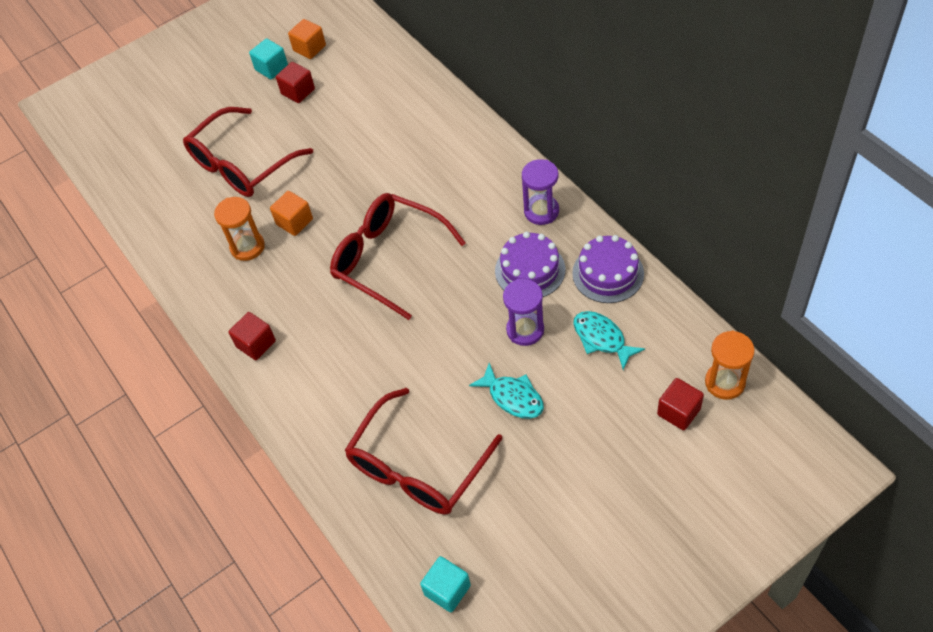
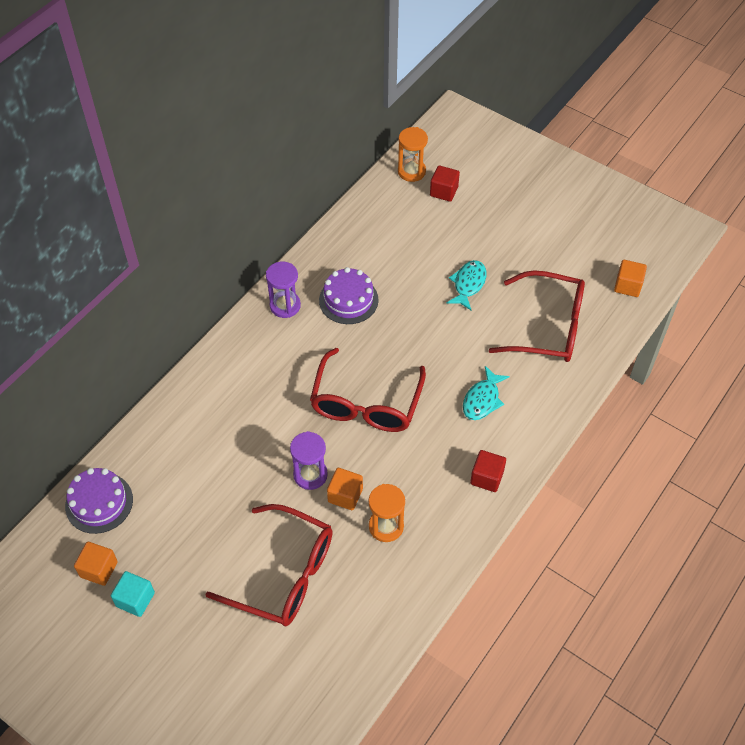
camera: 115 degrees left, 0 degrees up
(298, 91) = (169, 556): red cube -> none
(447, 590) = (627, 286): turquoise cube -> orange cube
(525, 330) = (407, 290): purple hourglass -> purple hourglass (310, 475)
(602, 338) = (398, 243): turquoise fish -> turquoise fish (482, 400)
(608, 273) = (337, 250): purple cake -> purple cake (99, 503)

